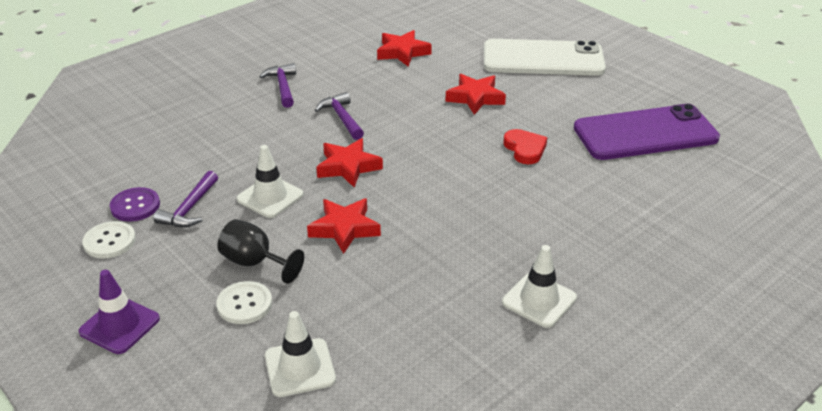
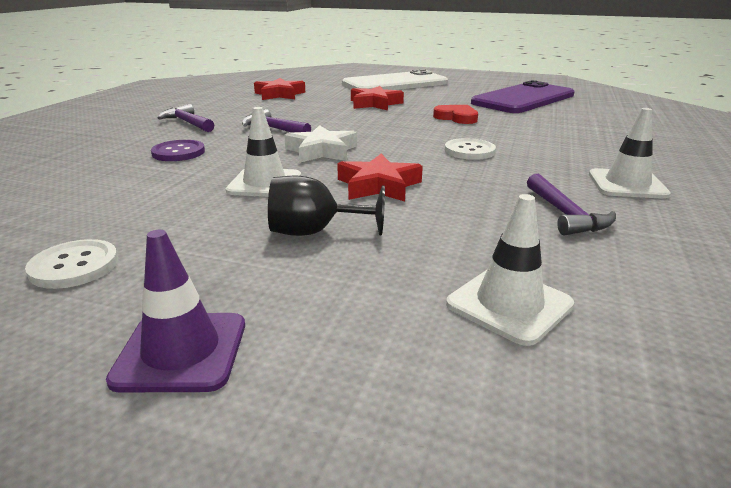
camera: 30 degrees left, 10 degrees down
(135, 206) = (87, 226): purple button -> purple button (178, 152)
(190, 208) = (172, 212): purple hammer -> purple hammer (565, 214)
(244, 304) = (350, 269): white button -> white button (469, 151)
(348, 167) = (322, 151): red star -> white star

